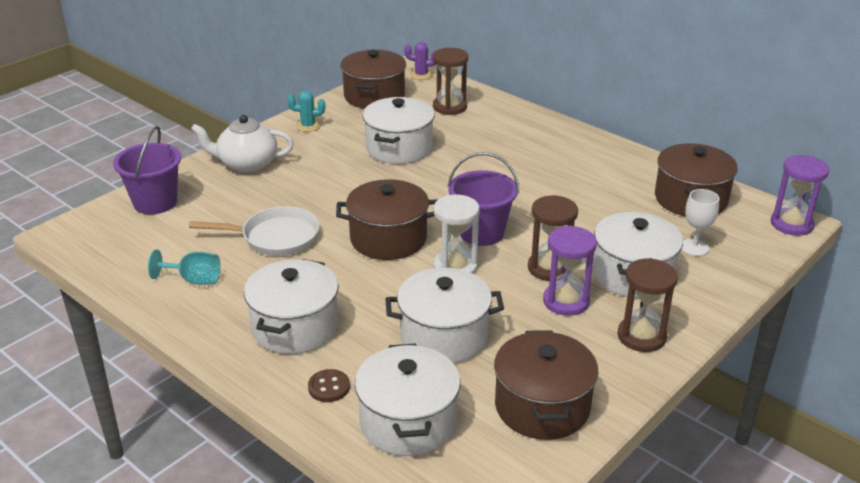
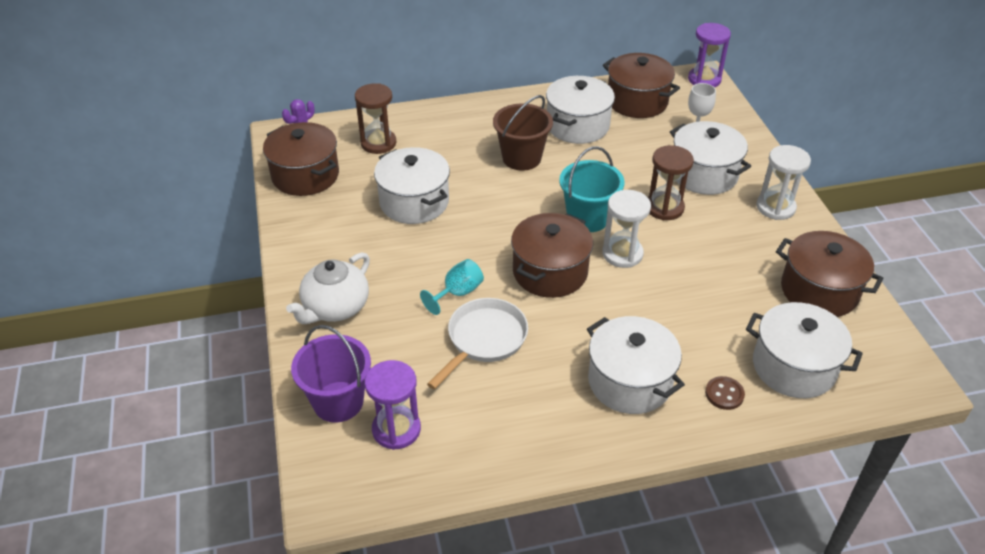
camera: 55 degrees left, 10 degrees up
(194, 280) = (504, 422): turquoise goblet -> turquoise goblet (458, 293)
(308, 126) = (310, 239): turquoise cactus -> none
(444, 336) = (705, 301): white pot -> white pot (577, 126)
(481, 233) = (588, 218): purple bucket -> turquoise bucket
(518, 172) = (521, 158): none -> brown bucket
(566, 301) = (710, 220): purple hourglass -> purple hourglass (396, 429)
(641, 336) = (775, 207): brown hourglass -> white hourglass

